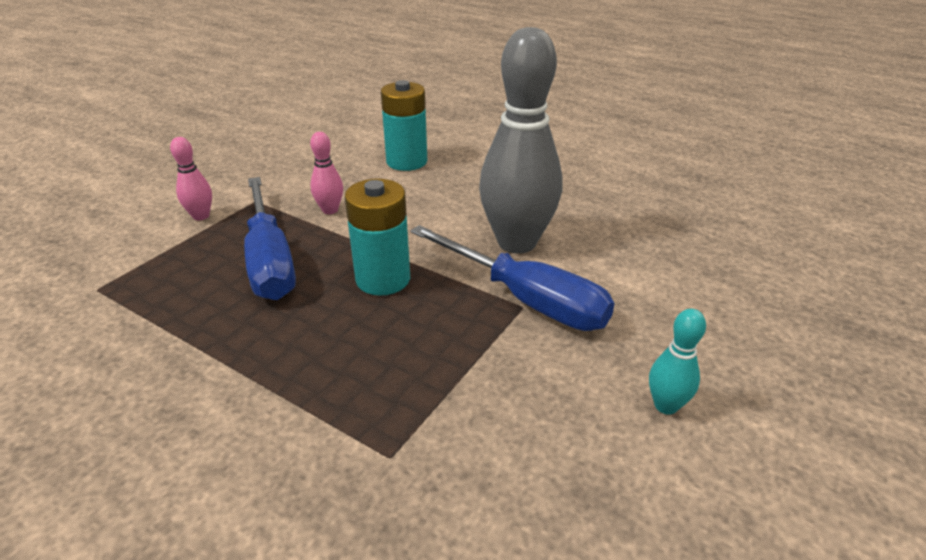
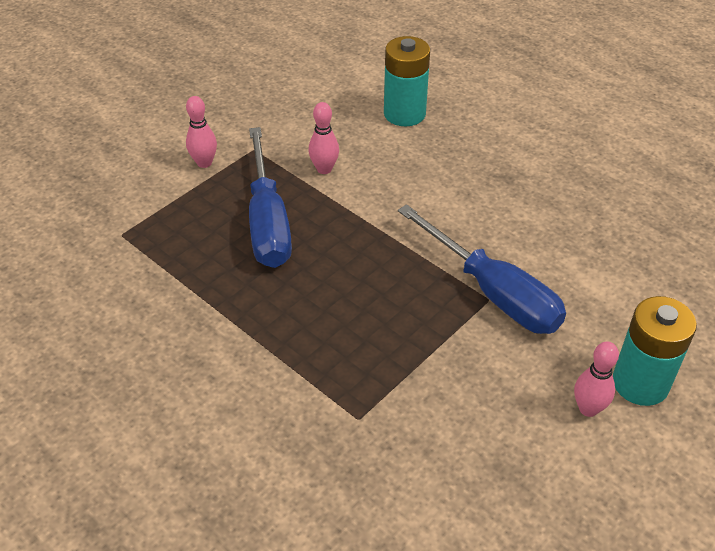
camera: 10 degrees right, 10 degrees up
(383, 279) = (367, 255): turquoise battery -> turquoise battery (640, 383)
(516, 242) = (497, 229): grey bowling pin -> none
(666, 405) = (588, 409): turquoise bowling pin -> pink bowling pin

